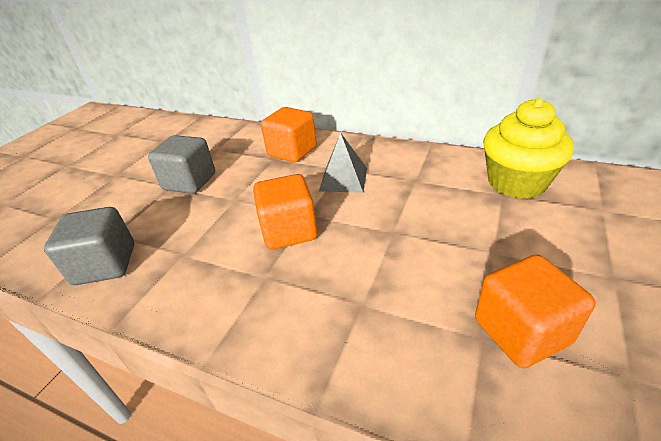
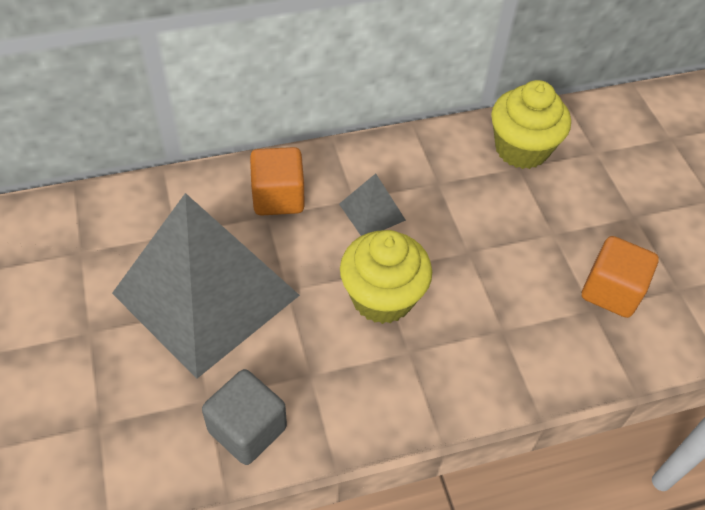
camera: 45 degrees left, 15 degrees up
(189, 182) = (206, 294): grey cube -> grey pyramid
(289, 231) = (382, 297): orange cube -> yellow cupcake

